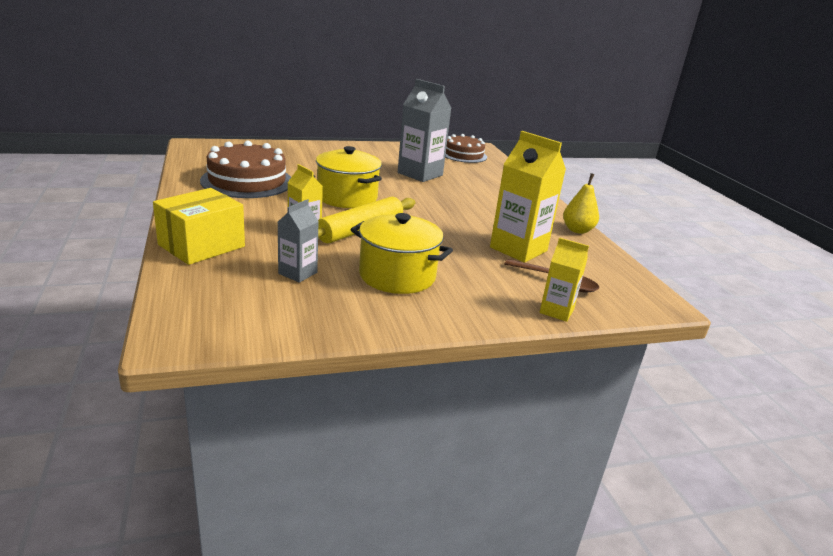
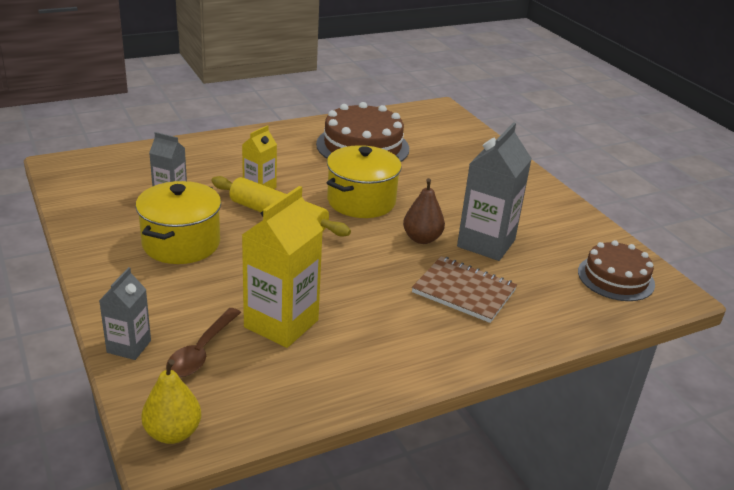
camera: 80 degrees right, 5 degrees up
(202, 246) = (205, 150): yellow box -> none
(410, 189) = (422, 239): none -> brown pear
(477, 190) = (464, 291): none -> brown notebook
(556, 311) = (129, 346): yellow carton -> grey carton
(577, 230) = (377, 384): yellow pear -> yellow pear (173, 433)

